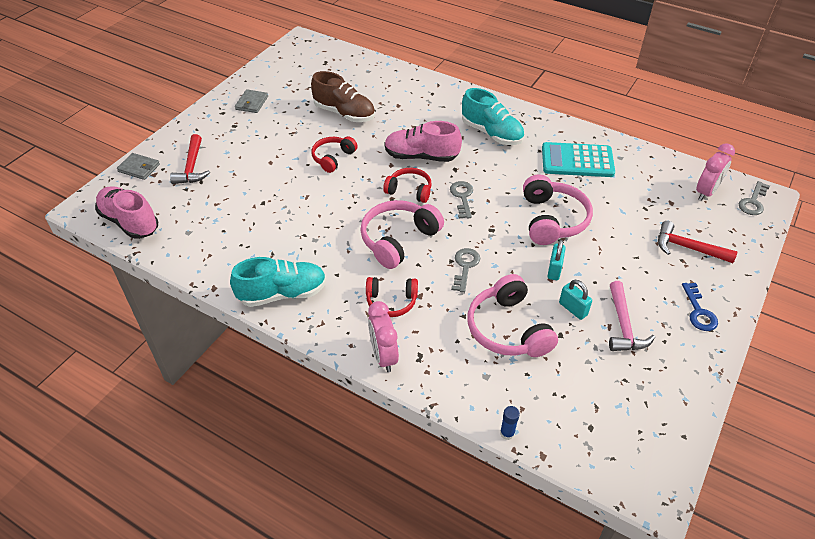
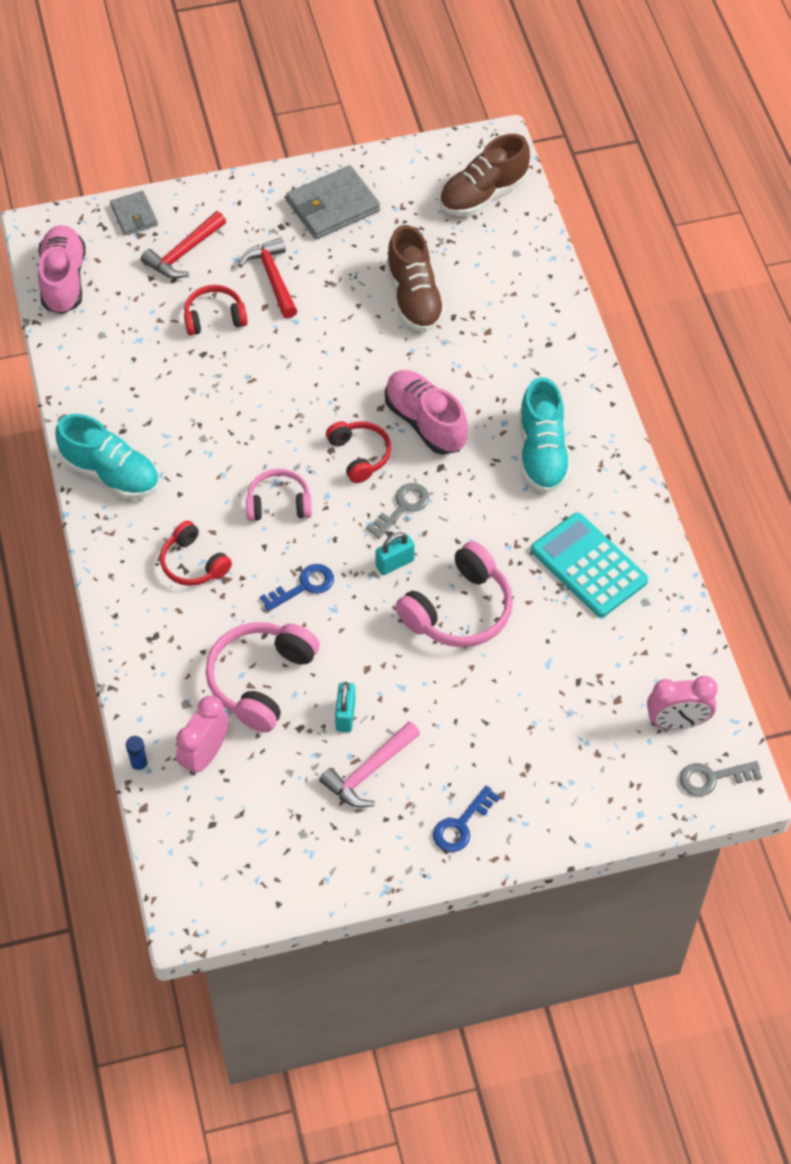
camera: 45 degrees right, 10 degrees up
(252, 103) = (333, 206): grey wallet -> grey wallet, size x1.71
(322, 59) = (483, 195): none -> brown shoe
(333, 158) = (332, 351): red headphones -> red headphones (214, 318)
(383, 356) = (125, 609): pink clock -> pink clock (205, 755)
(398, 240) = (279, 504): pink headphones -> pink headphones, size x0.63
(465, 267) = (304, 586): grey key -> blue key
(554, 270) = (383, 663): turquoise padlock -> turquoise padlock (395, 563)
(687, 248) = (553, 759): red hammer -> red hammer (272, 278)

